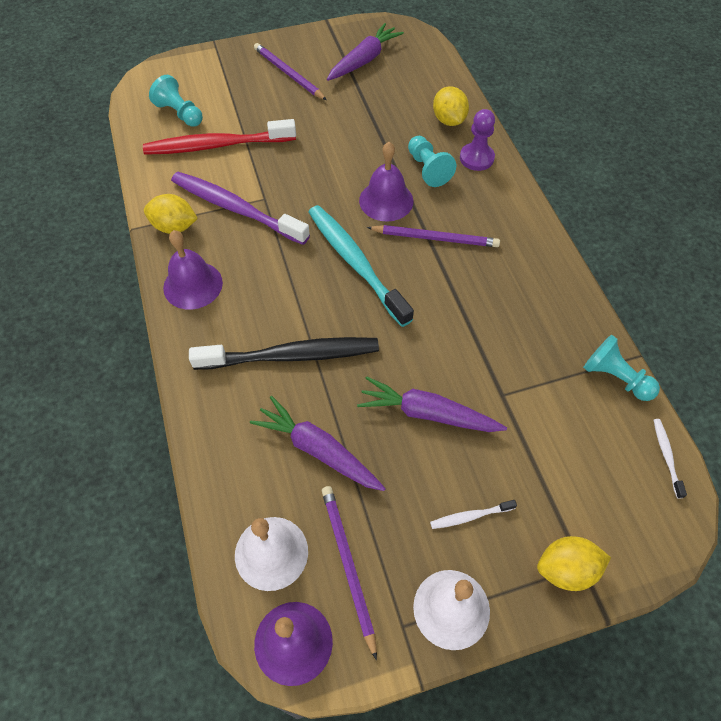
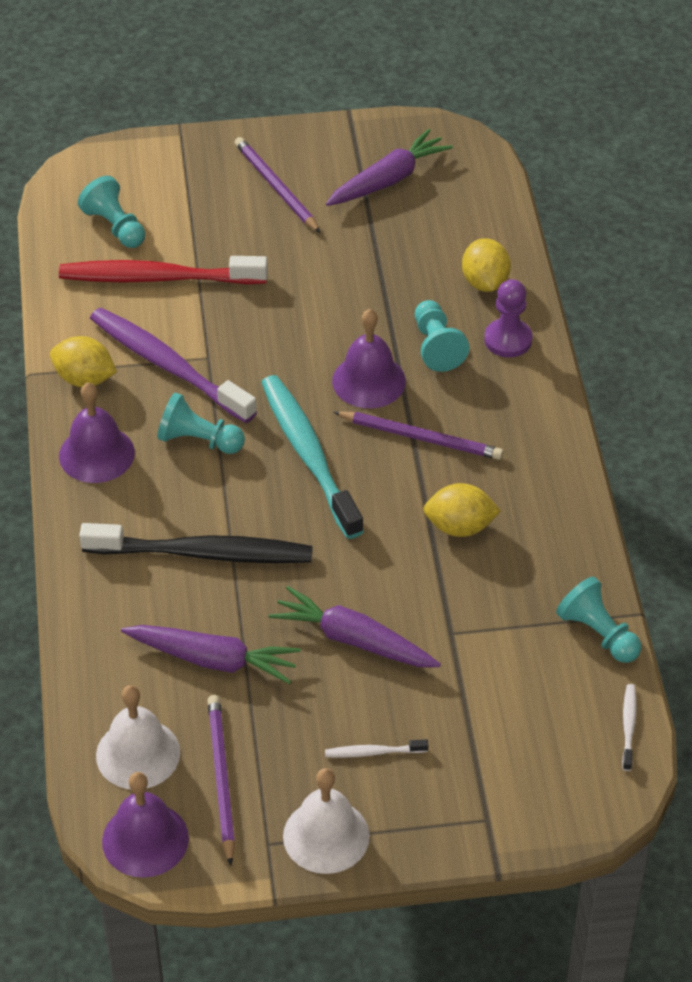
camera: 10 degrees right, 10 degrees down
(270, 263) = (199, 440): none -> turquoise pawn
(318, 450) = (213, 660): purple carrot -> purple carrot turned 150 degrees clockwise
(566, 569) = (467, 819): yellow lemon -> yellow lemon (460, 527)

